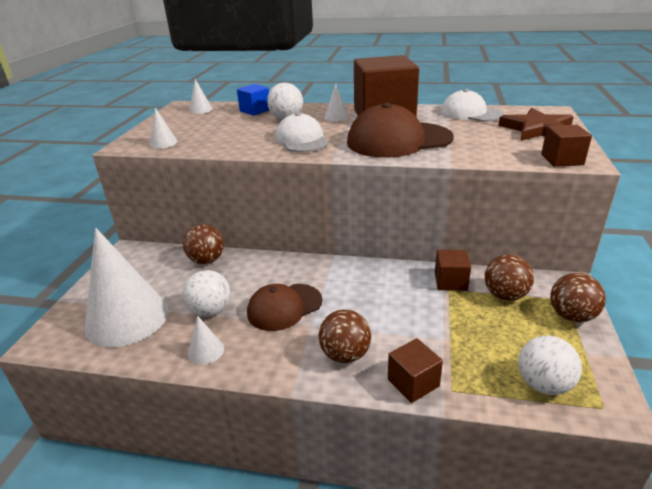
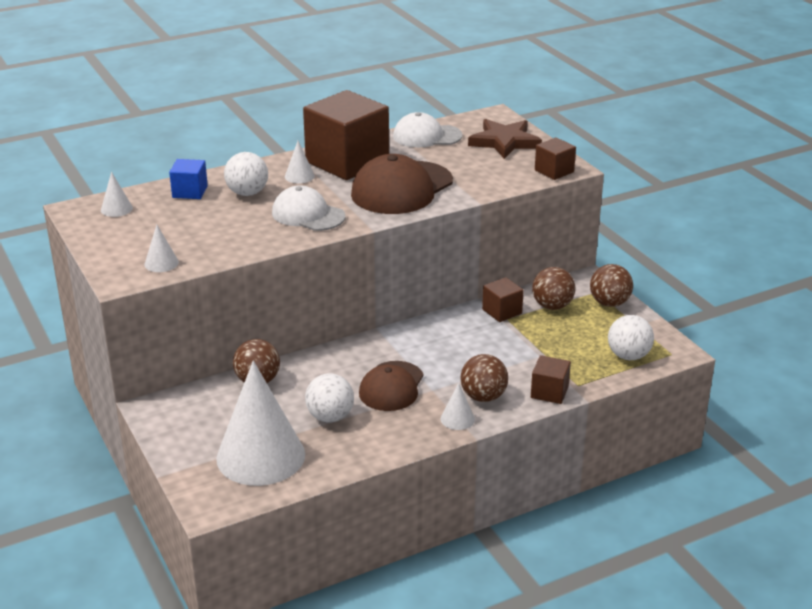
camera: 40 degrees left, 0 degrees up
(206, 351) = (372, 444): white cone -> white cone (457, 419)

